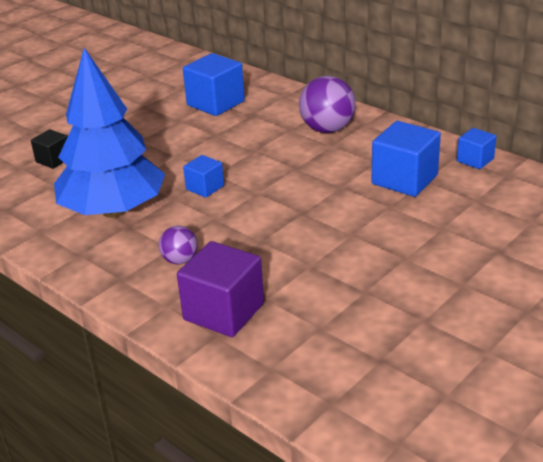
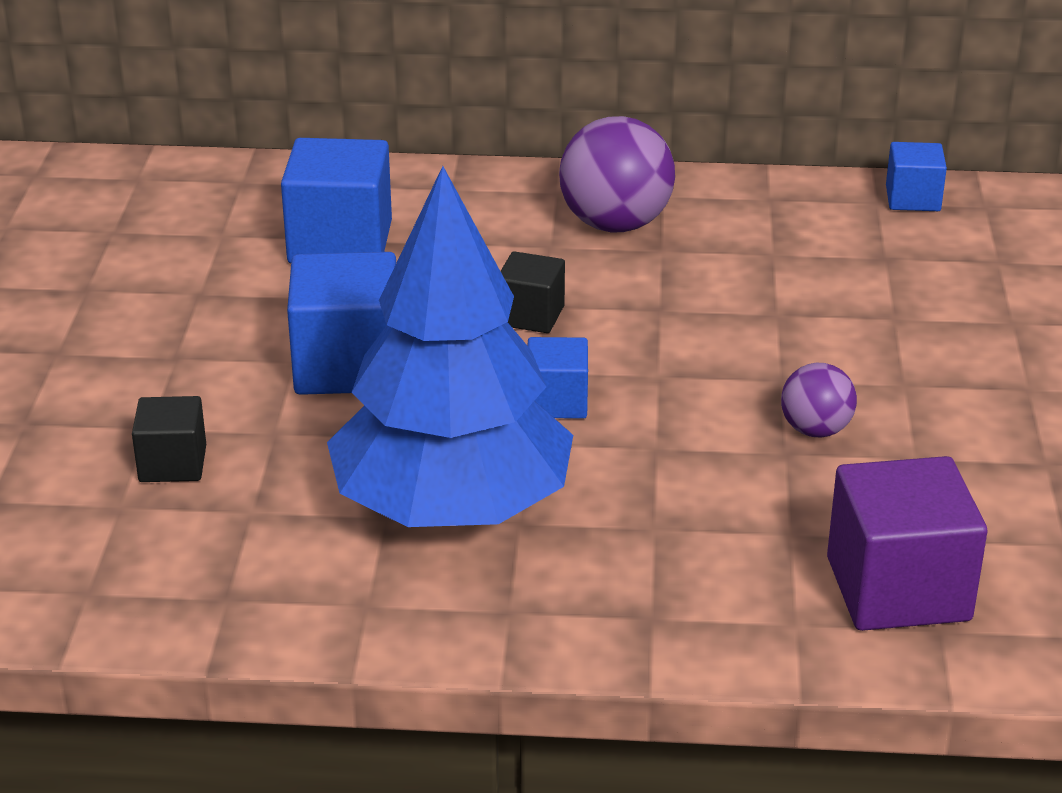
camera: 40 degrees left, 0 degrees up
(180, 260) = (704, 541): purple ball -> purple ball (815, 430)
(243, 153) = (530, 316): none -> black cube
(404, 179) = (857, 267): blue cube -> blue cube (347, 366)

